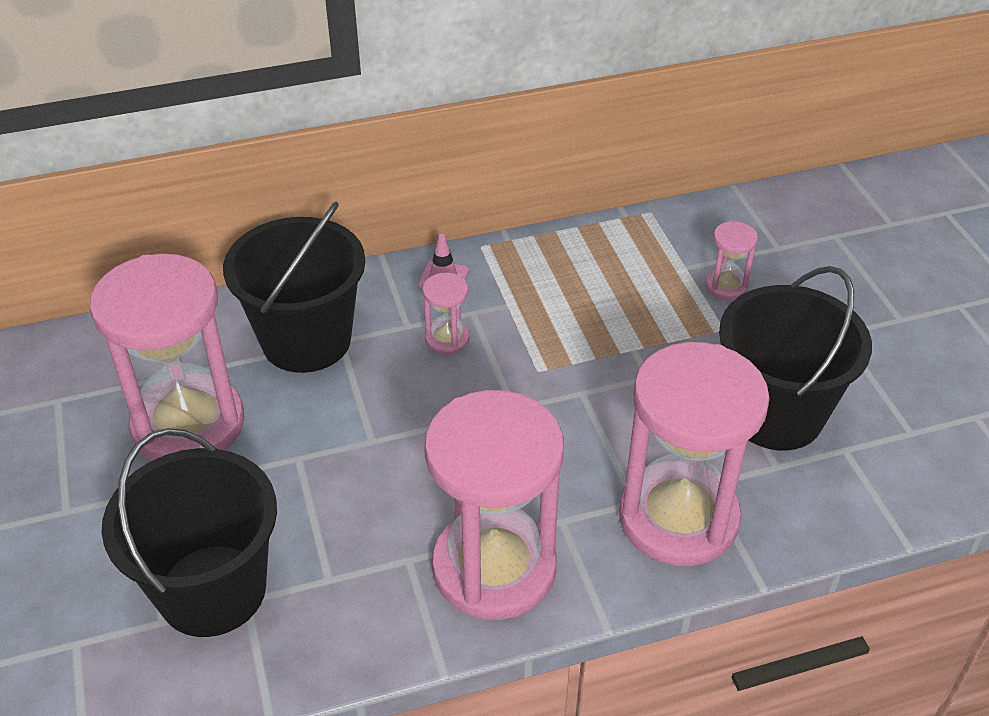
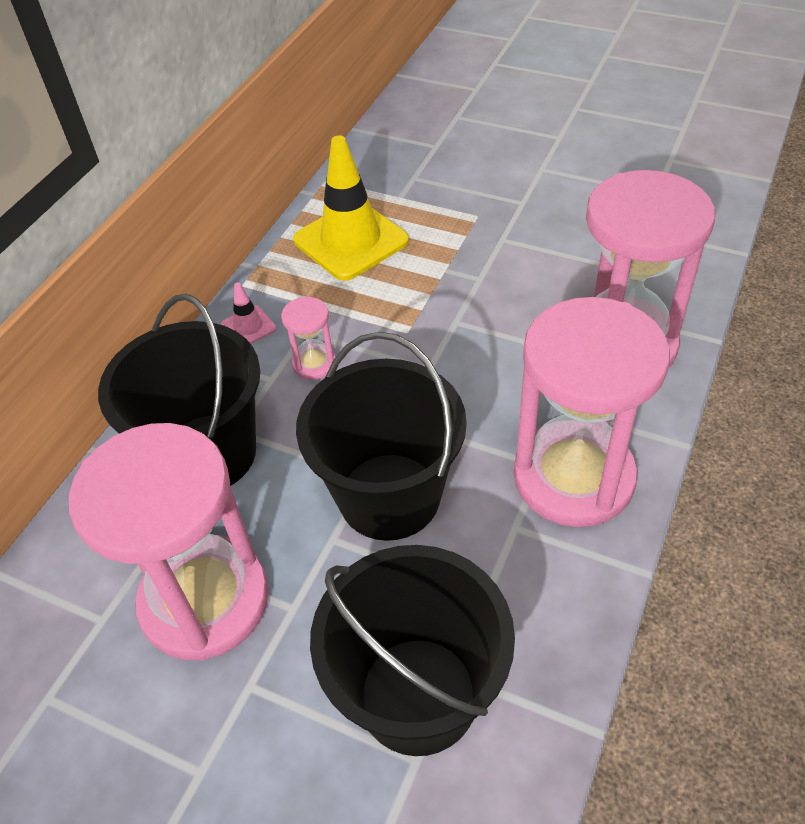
camera: 45 degrees left, 5 degrees up
(599, 272) = (351, 241): none -> yellow traffic cone
(726, 286) = (441, 190): pink hourglass -> none
(775, 414) = (579, 240): black bucket -> black bucket (389, 496)

